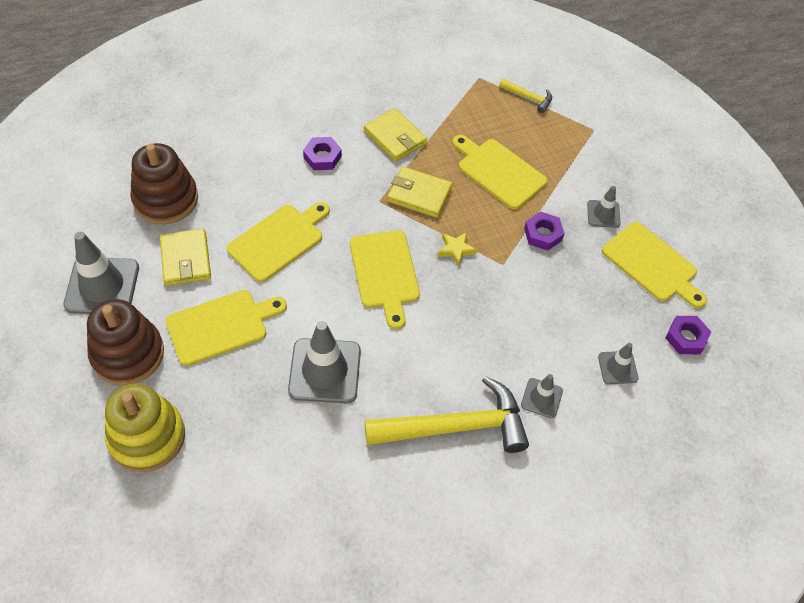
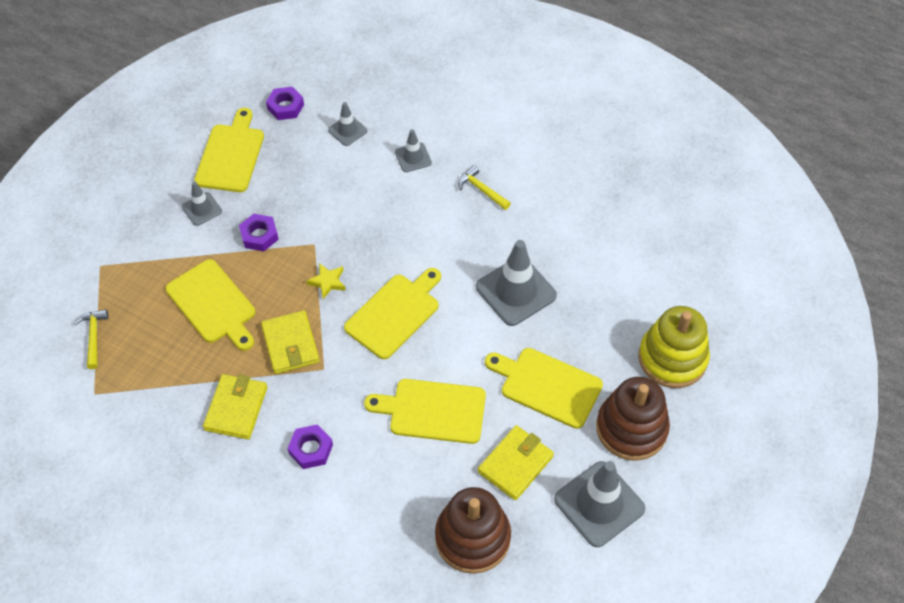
camera: 125 degrees left, 0 degrees up
(456, 426) = (481, 190): yellow hammer -> yellow hammer, size x0.45
(498, 172) = (213, 304): yellow cutting board -> yellow cutting board turned 45 degrees counterclockwise

